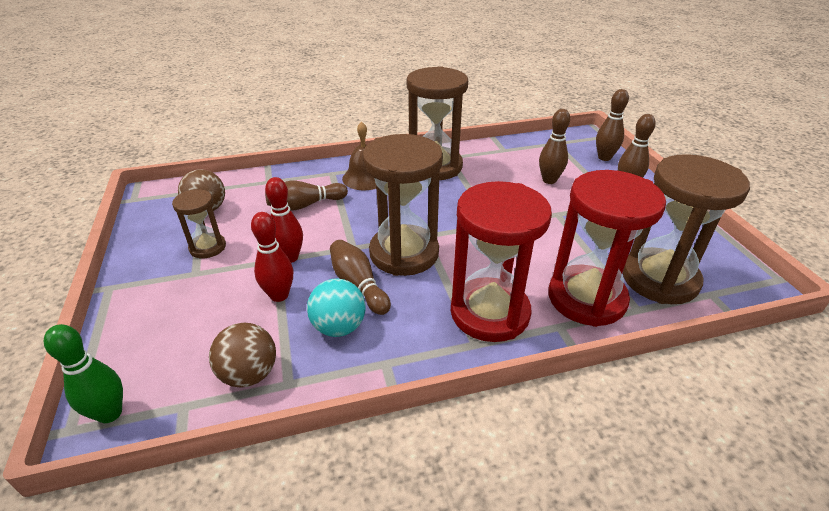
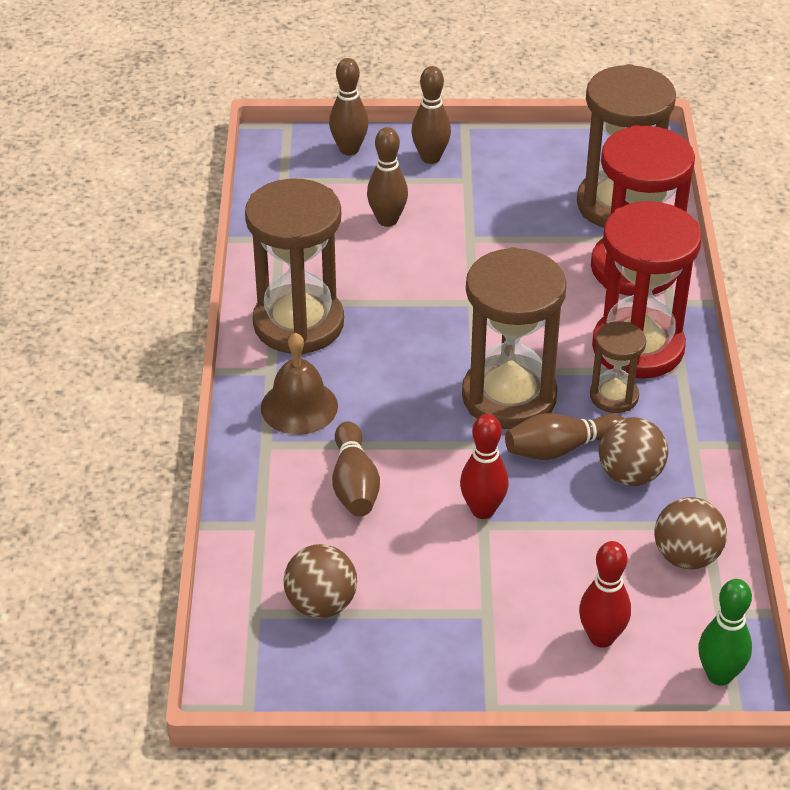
camera: 75 degrees left, 5 degrees up
(207, 247) = (429, 600): brown hourglass -> brown hourglass (614, 396)
(279, 295) = (559, 525): red bowling pin -> red bowling pin (601, 637)
(339, 327) = (630, 475): turquoise ball -> brown ball

